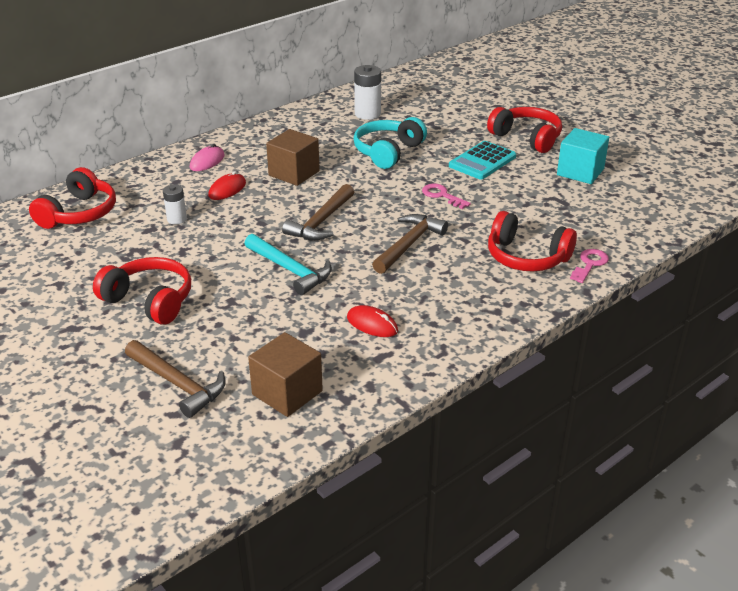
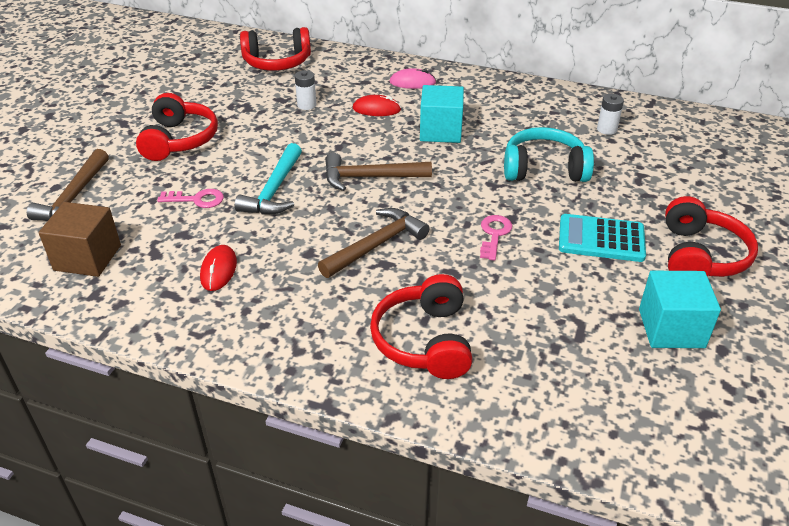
camera: 60 degrees right, 5 degrees up
(294, 173) = (440, 131): brown cube -> turquoise cube
(367, 114) = (606, 129): white battery -> white battery, size x0.62
(409, 244) = (376, 245): brown hammer -> brown hammer turned 45 degrees counterclockwise
(589, 264) = (455, 402): pink key -> pink key (197, 199)

